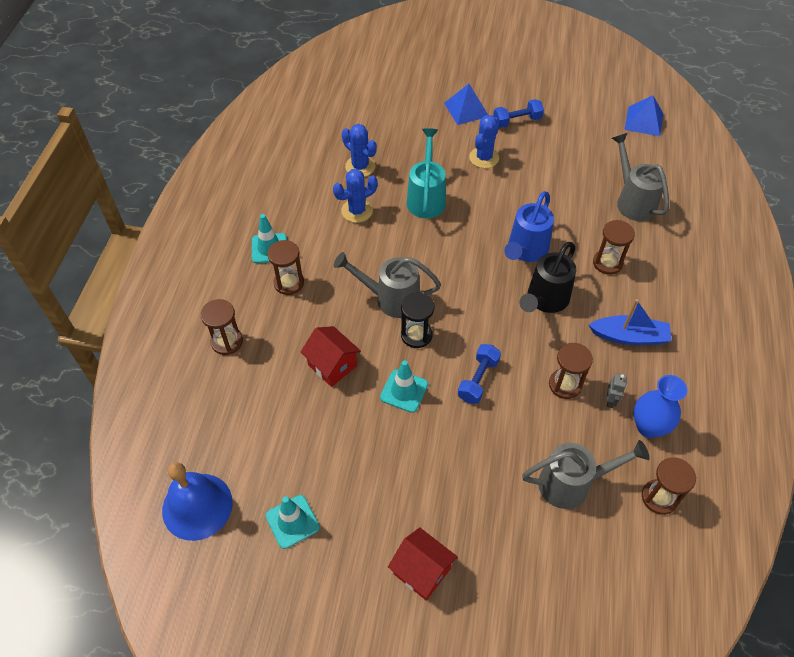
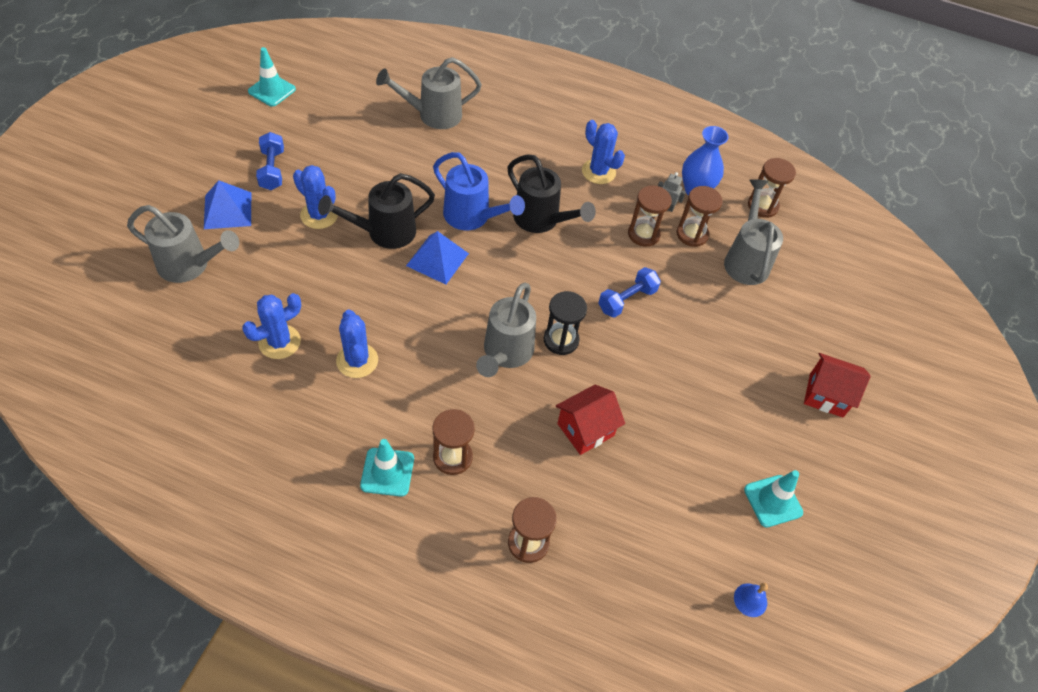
camera: 85 degrees left, 0 degrees up
(197, 506) = (750, 600): blue bell -> blue bell, size x0.41
(404, 391) = (630, 367): turquoise traffic cone -> turquoise traffic cone (272, 90)
(409, 105) = (190, 265): none -> grey watering can
(422, 571) = (826, 395): red house -> red house turned 60 degrees clockwise
(426, 198) = (362, 285): turquoise watering can -> none
(478, 380) = (627, 300): blue dumbbell -> blue dumbbell turned 75 degrees counterclockwise
(483, 199) = (384, 232): none -> black watering can
(607, 263) = (507, 159): brown hourglass -> brown hourglass (692, 234)
(629, 336) = (598, 172): blue boat -> blue cactus
(643, 121) = (323, 70): blue pyramid -> blue pyramid (437, 259)

